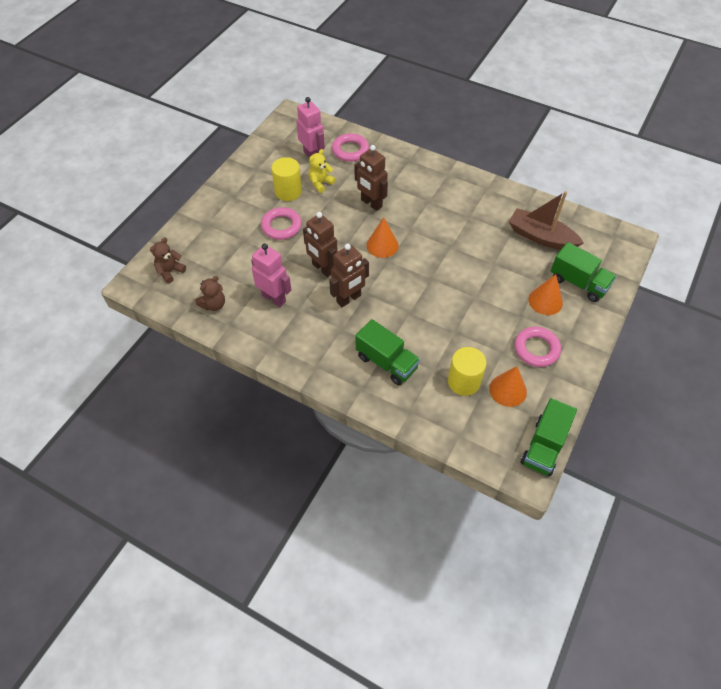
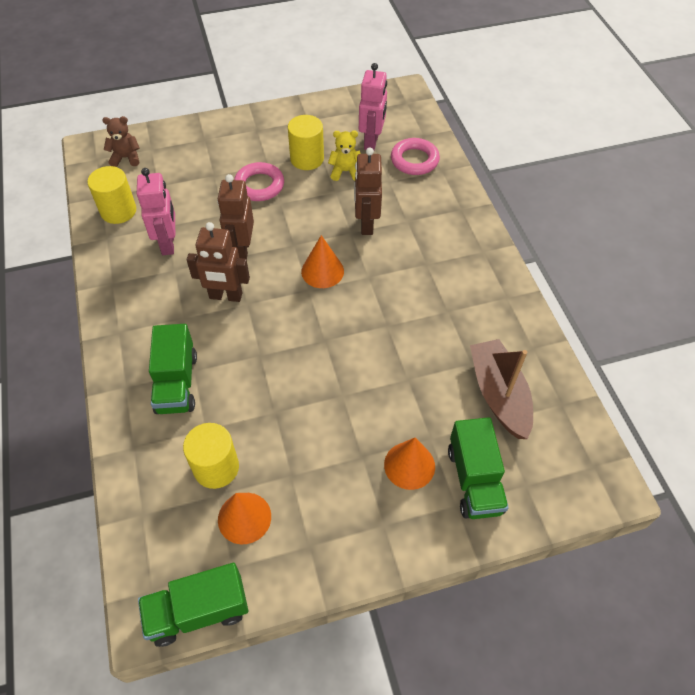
camera: 45 degrees right, 0 degrees up
(214, 305) = (118, 211): brown teddy bear -> yellow cylinder
(536, 349) = (330, 505): pink ring -> none

